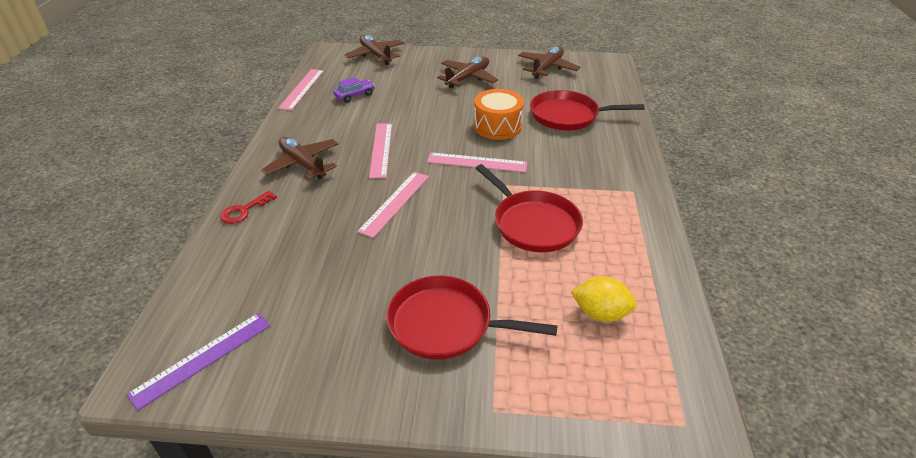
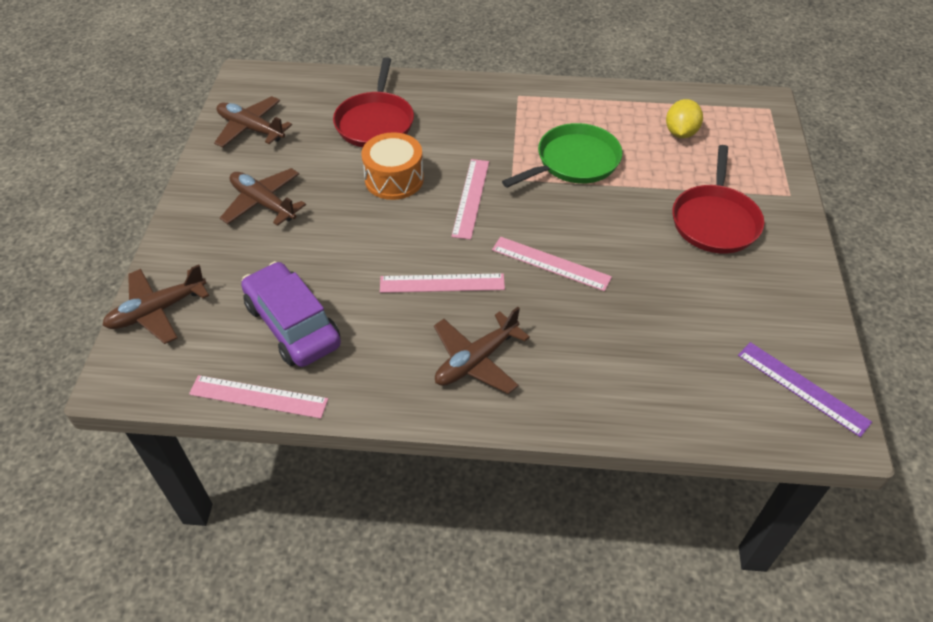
camera: 90 degrees left, 10 degrees up
(244, 210) = (579, 405): red key -> none
(354, 95) = (292, 325): purple car -> purple car, size x2.03
(533, 224) = (574, 161): red pan -> green pan

